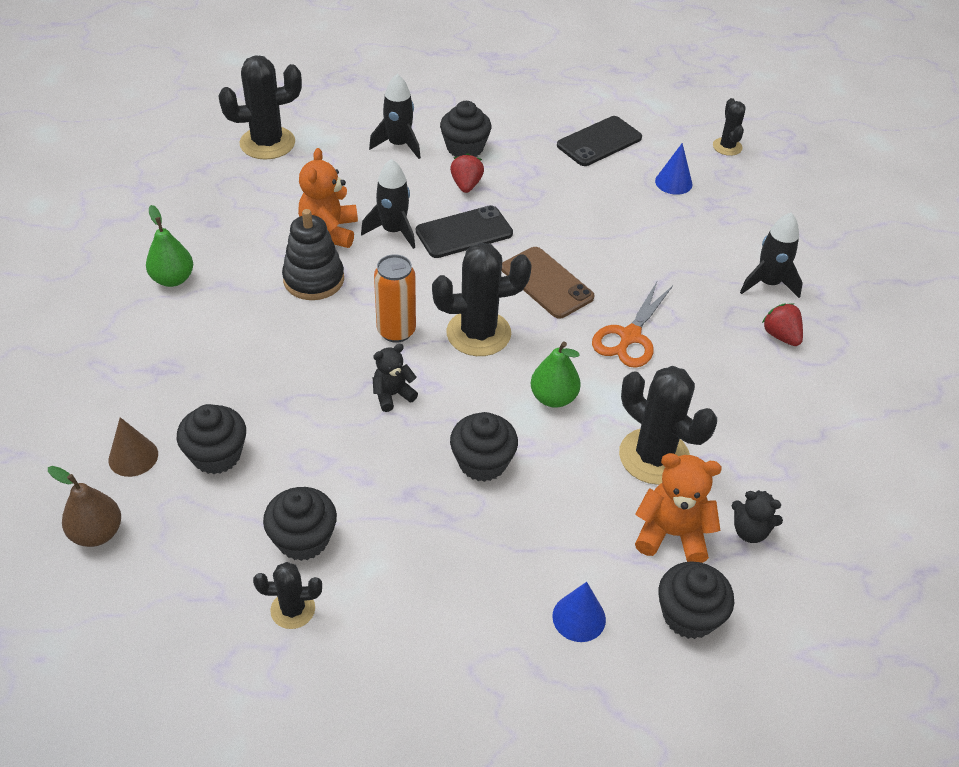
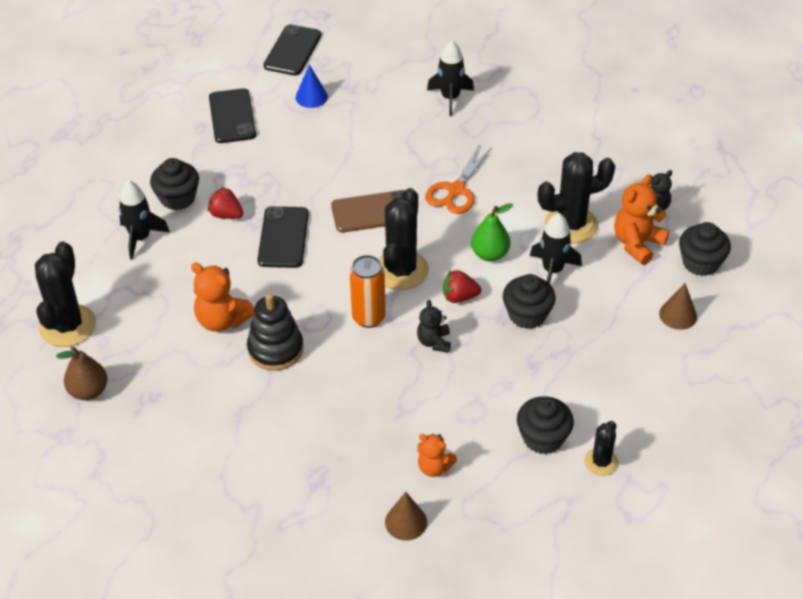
camera: 60 degrees left, 0 degrees up
(97, 533) = (472, 563): brown pear -> brown pear (88, 391)
(173, 279) = (210, 444): green pear -> none
(216, 455) = (434, 467): black cupcake -> orange teddy bear
(393, 231) = (251, 280): black rocket -> black rocket (552, 270)
(579, 617) = (678, 315): blue cone -> brown cone
(630, 336) = (456, 190): orange scissors -> orange scissors turned 60 degrees clockwise
(727, 147) = (292, 50): black cactus -> black phone
(781, 336) = (502, 115): red strawberry -> red strawberry (459, 297)

